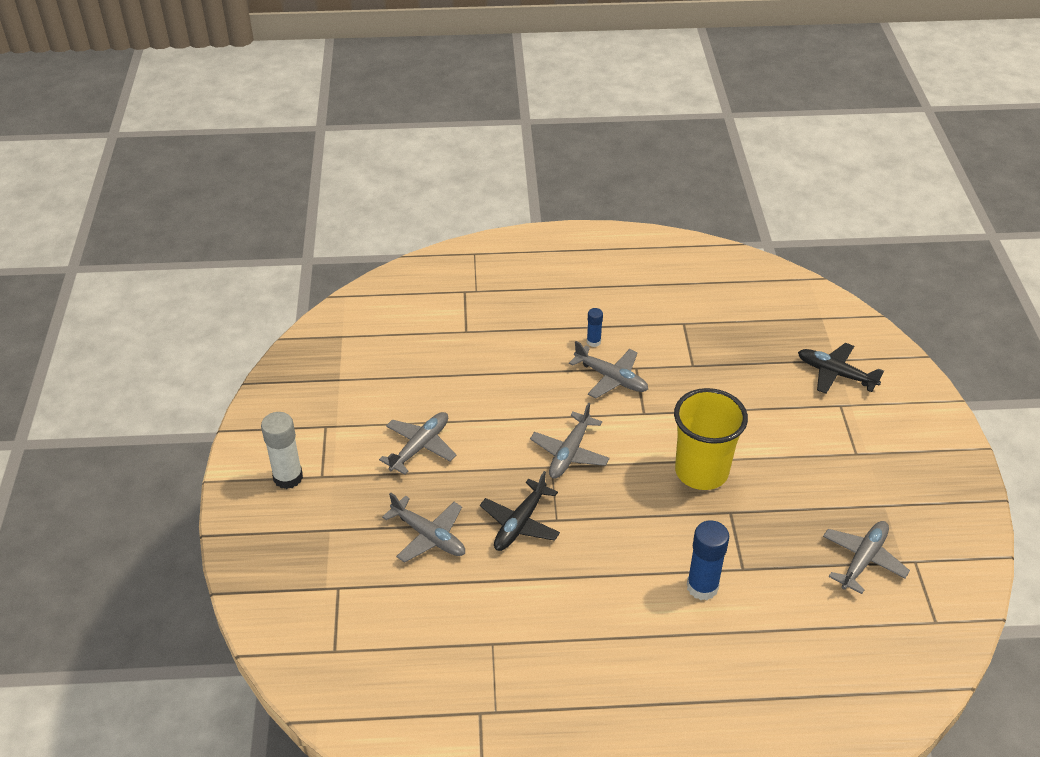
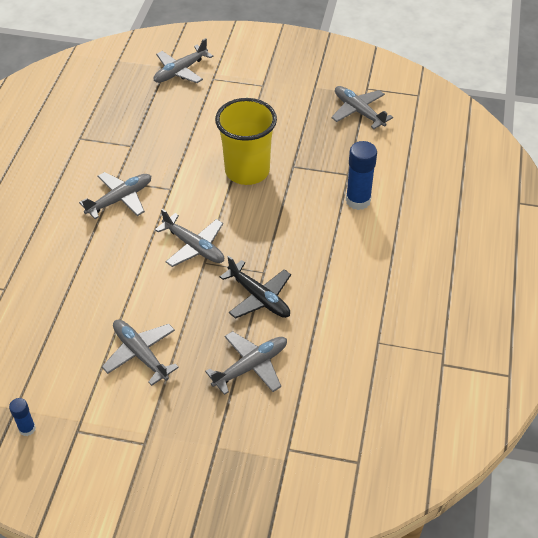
camera: 75 degrees left, 5 degrees up
(288, 477) = (133, 475): white glue stick -> none
(593, 342) = (70, 200): blue glue stick -> blue glue stick (27, 429)
(836, 374) = (181, 71): black plane -> grey plane

